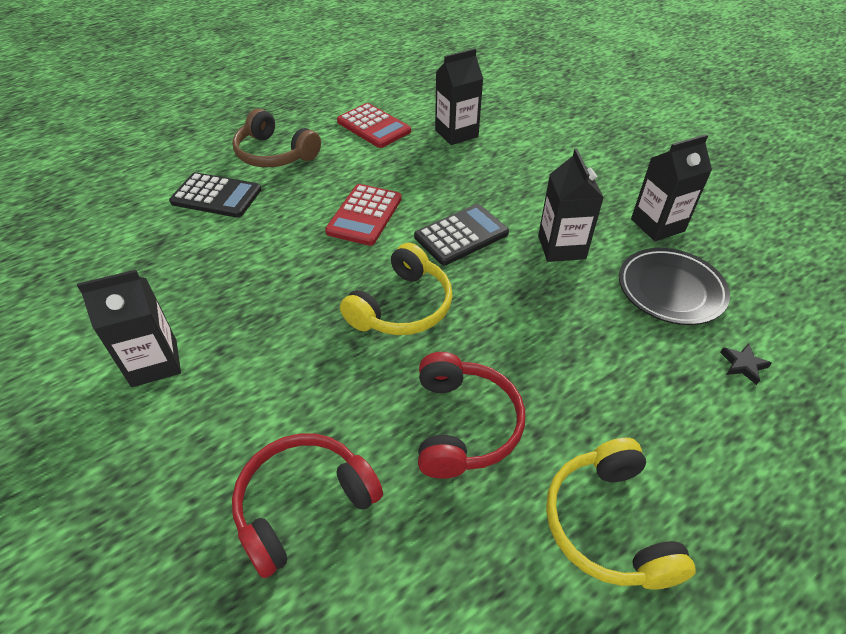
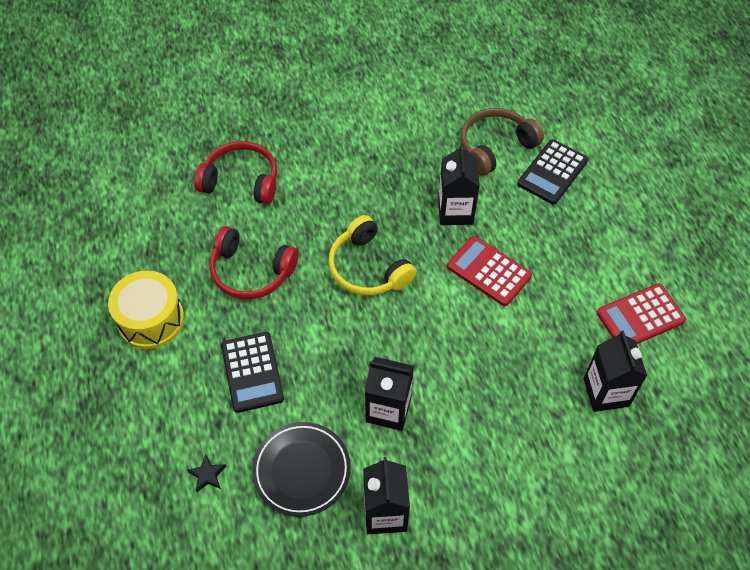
camera: 110 degrees right, 10 degrees up
(154, 363) = (377, 124): black carton -> black carton (455, 211)
(274, 154) = (609, 222): brown headphones -> brown headphones (495, 147)
(303, 504) = (241, 181): red headphones -> red headphones turned 60 degrees counterclockwise
(461, 235) = (434, 336): black calculator -> black calculator (252, 372)
(608, 524) = (151, 319): yellow headphones -> yellow drum

